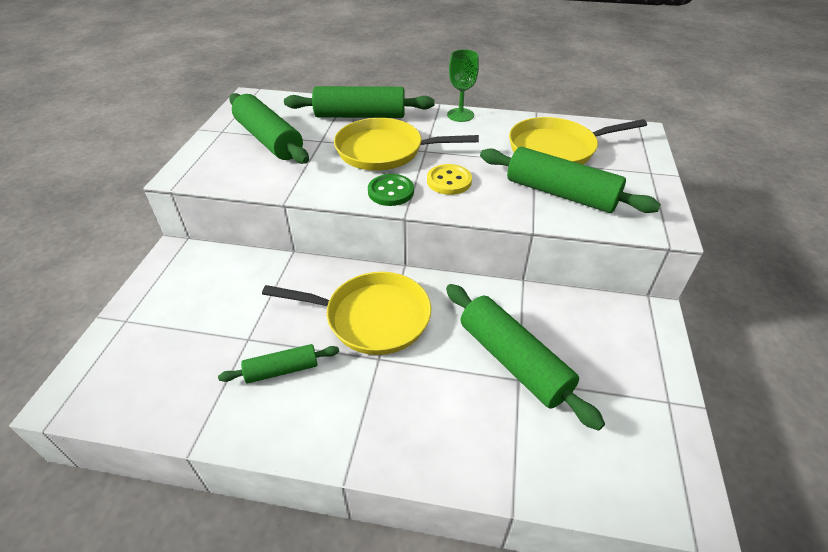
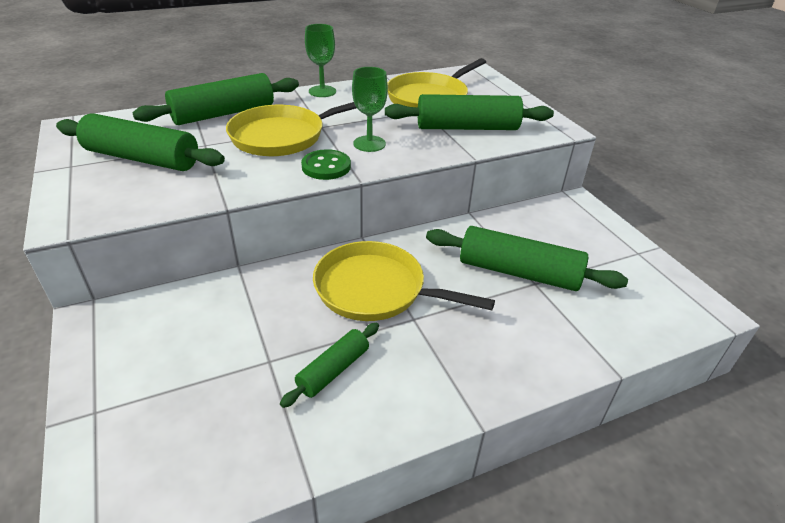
camera: 35 degrees left, 5 degrees down
(372, 317) = (375, 289): yellow pan -> yellow pan turned 135 degrees counterclockwise
(449, 181) = (369, 144): yellow button -> green goblet

